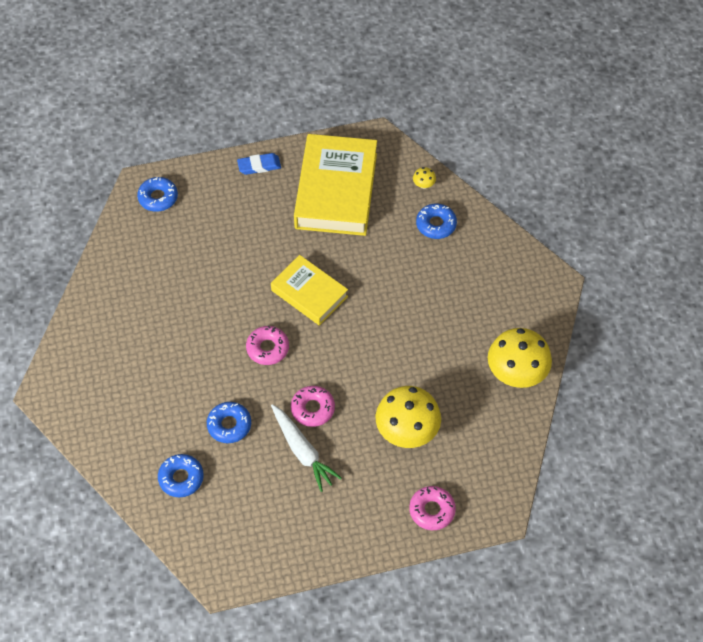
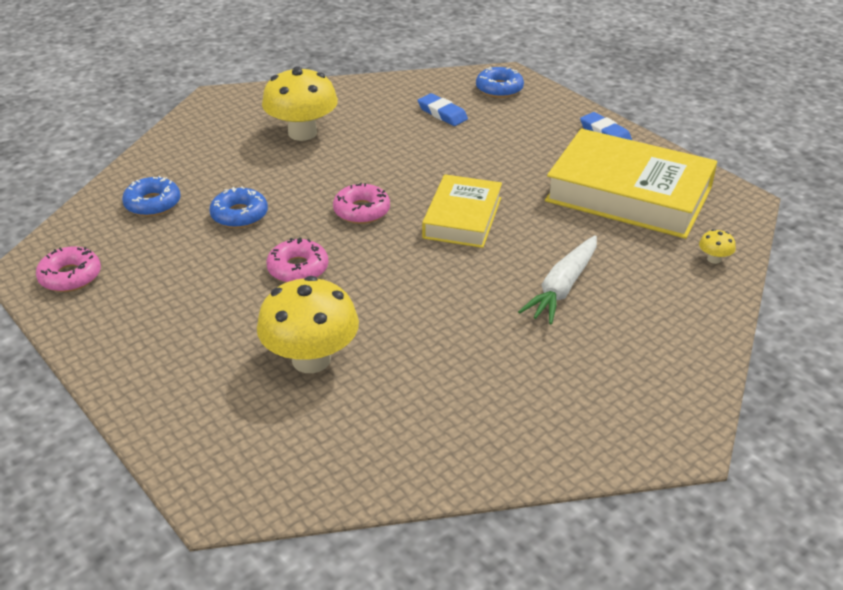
camera: 65 degrees right, 20 degrees down
(170, 249) = (442, 113): none -> blue eraser
(303, 451) = (232, 279): white carrot -> white carrot (562, 288)
(336, 190) = (629, 194): yellow book -> yellow book turned 45 degrees clockwise
(432, 510) = (193, 423): pink donut -> pink donut (70, 276)
(436, 224) = (662, 288): blue donut -> none
(516, 373) = (481, 445): yellow mushroom -> yellow mushroom (302, 133)

